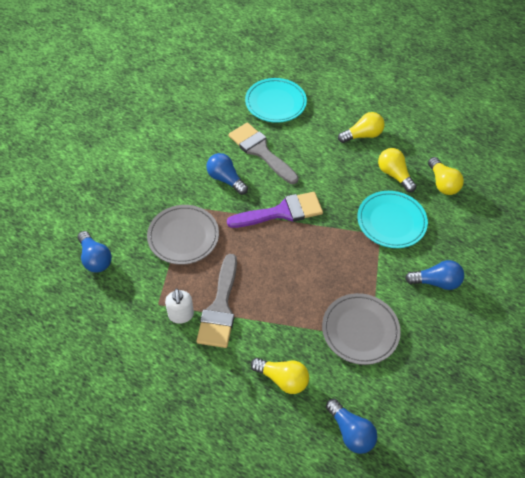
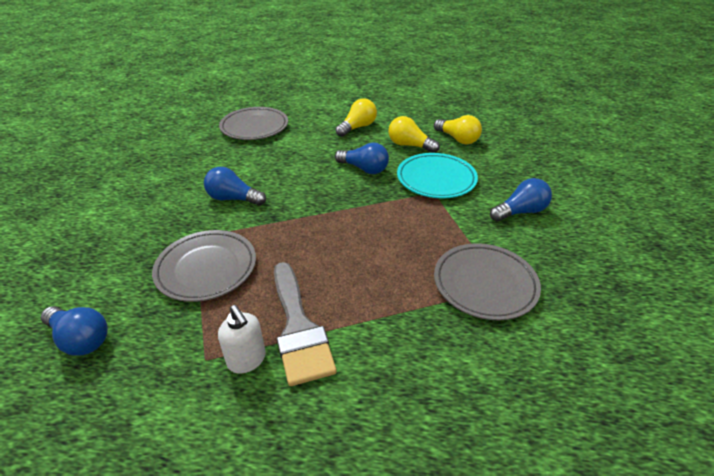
camera: 25 degrees left, 15 degrees down
(260, 151) = (260, 165): grey brush -> none
(275, 103) = (254, 127): turquoise plate -> grey plate
(282, 212) = (316, 207): purple brush -> none
(282, 379) = (436, 380): yellow light bulb -> none
(350, 432) = (569, 406): blue light bulb -> blue light bulb (364, 169)

